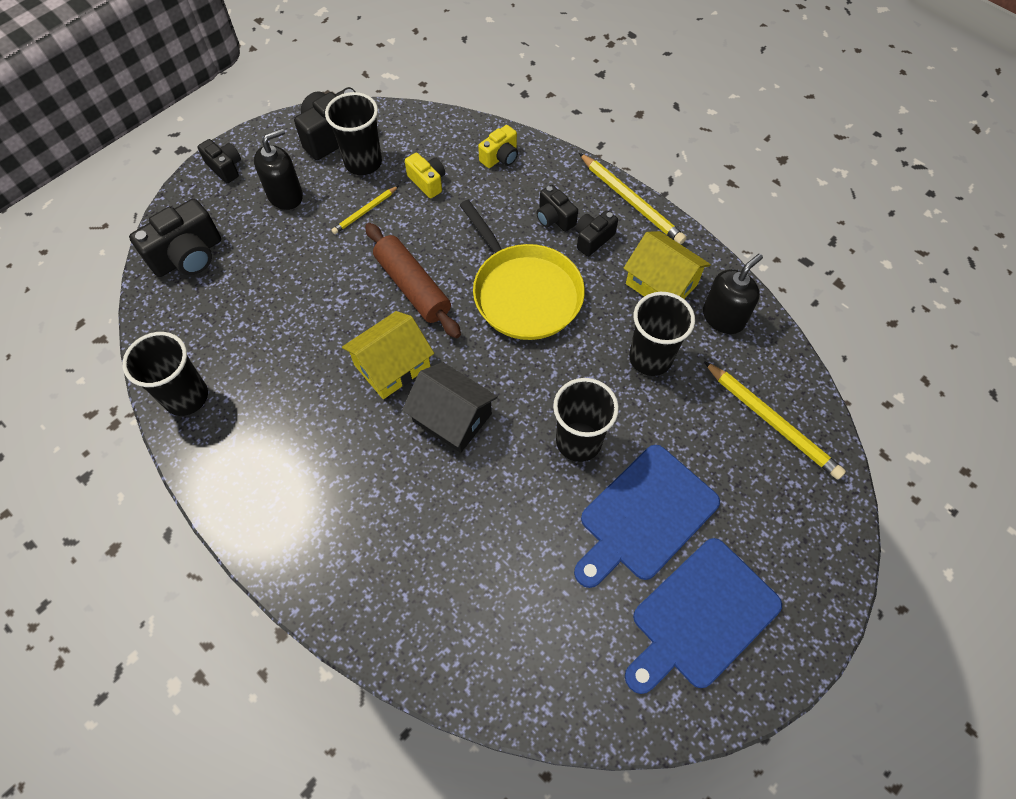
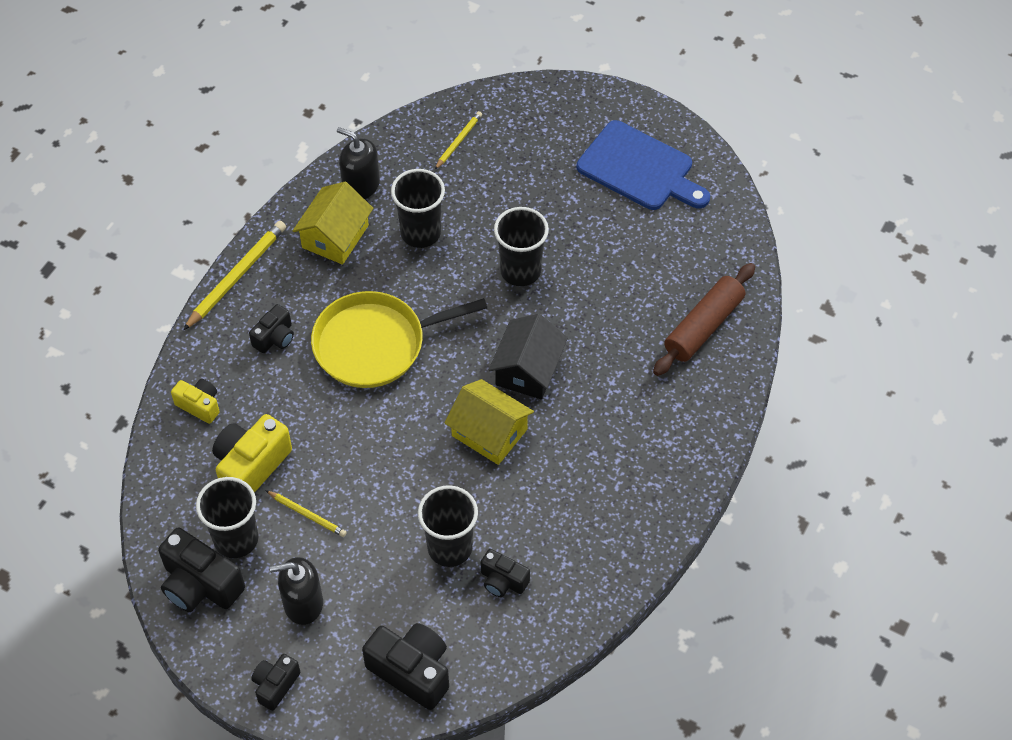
camera: 105 degrees left, 5 degrees down
(186, 397) = (578, 599): black cup -> black cup (450, 547)
(285, 195) = (303, 603): black soap dispenser -> black soap dispenser turned 45 degrees counterclockwise
(413, 287) = (394, 441): brown rolling pin -> brown rolling pin (703, 326)
(427, 182) = (251, 466): yellow camera -> yellow camera, size x1.71
(524, 293) = (375, 344): yellow pan -> yellow pan turned 150 degrees counterclockwise
(593, 239) = (294, 300): black camera -> black camera (503, 581)
(644, 515) = (572, 215): blue cutting board -> none
(772, 422) = (458, 141): yellow pencil -> yellow pencil, size x0.57

